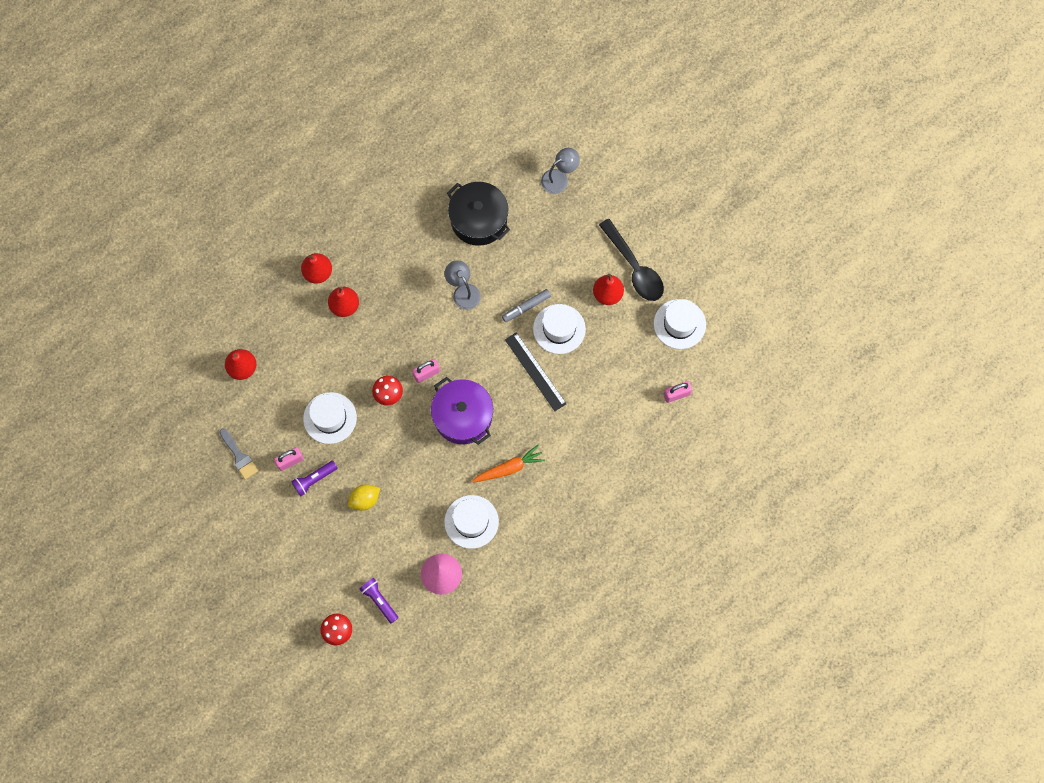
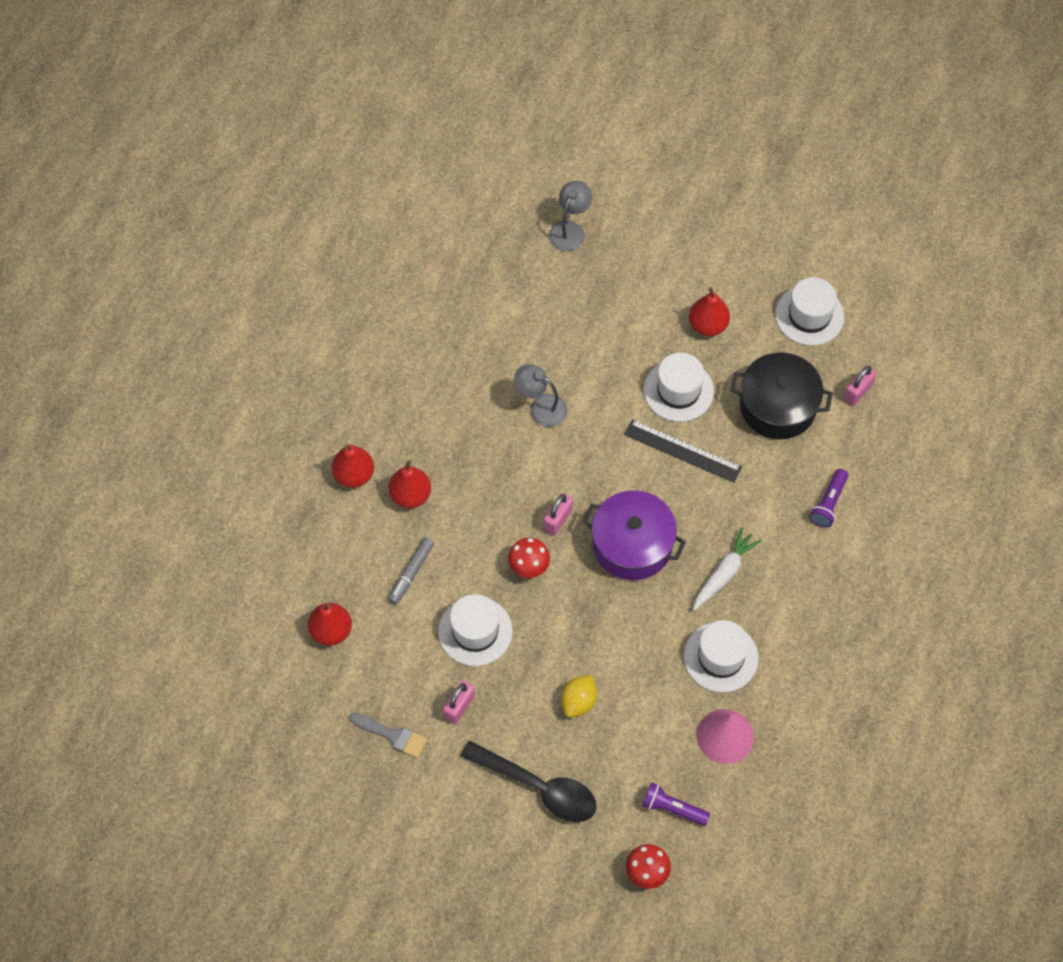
camera: 30 degrees left, 10 degrees down
(314, 479) = (502, 712): purple flashlight -> purple flashlight (828, 503)
(479, 220) = (507, 320): black pot -> black pot (778, 406)
(509, 468) = (724, 573): orange carrot -> white carrot
(526, 307) = (625, 386): grey marker -> grey marker (411, 573)
(634, 267) = (718, 281): black spoon -> black spoon (538, 787)

